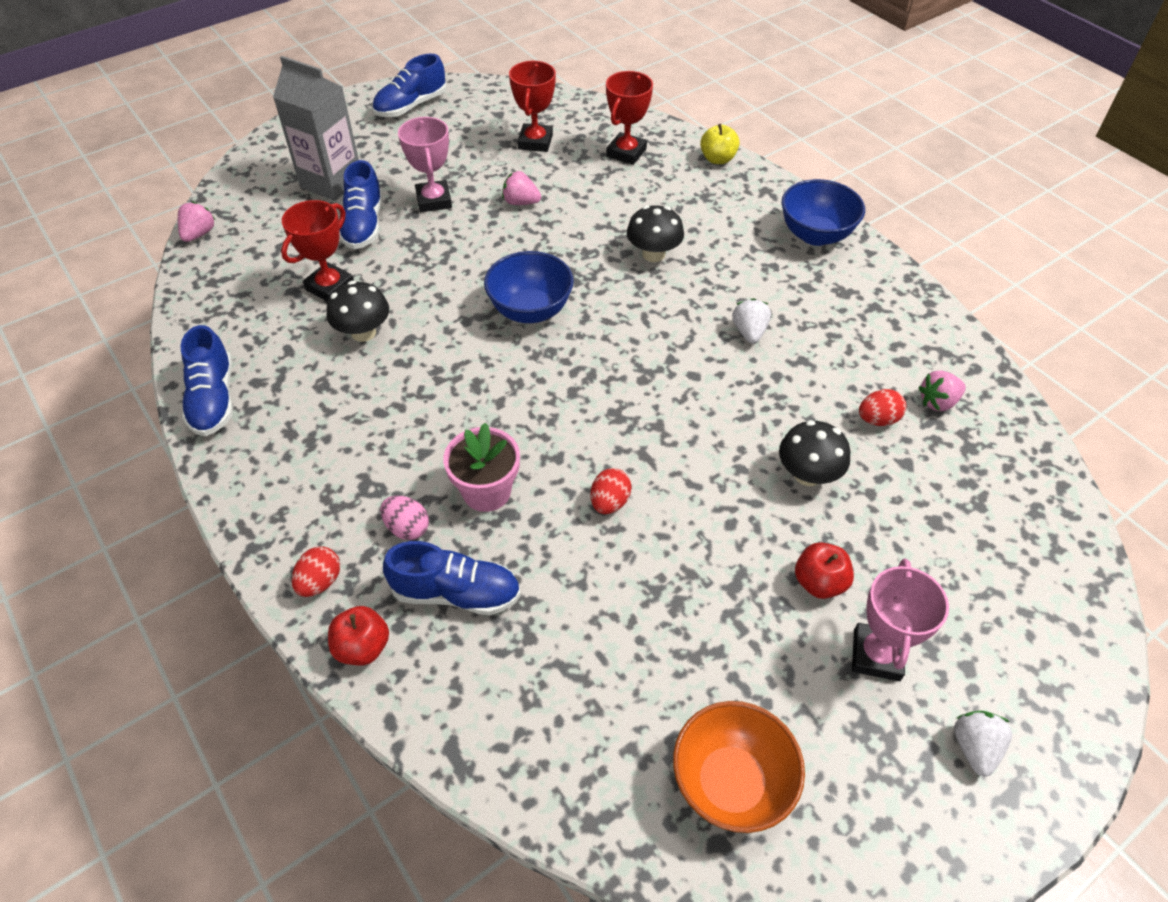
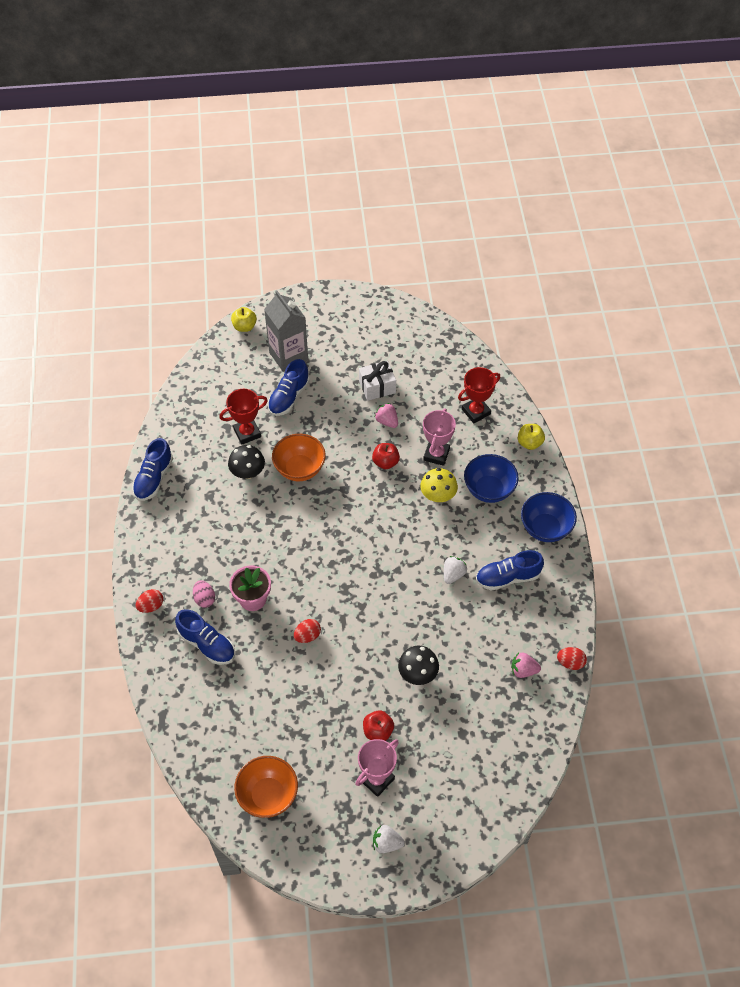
camera: 30 degrees right, 5 degrees up
(199, 234) = (198, 363): pink strawberry -> none
(244, 173) = (244, 327): none -> yellow apple
(362, 647) = (152, 648): red apple -> red apple (385, 462)
(411, 106) = (369, 314): blue shoe -> blue shoe (507, 577)
(434, 200) = (338, 397): pink trophy -> pink trophy (436, 454)
(439, 298) = (299, 469): none -> orange bowl
(479, 172) = (377, 387): none -> white gift
(530, 310) = (343, 501): blue bowl -> blue bowl (489, 490)
(535, 142) = (426, 378): red trophy -> none
(653, 254) = (438, 496): black mushroom -> yellow mushroom
(877, 419) = (481, 663): red egg -> red egg (570, 662)
(974, 747) = (386, 843): white strawberry -> white strawberry turned 120 degrees counterclockwise

